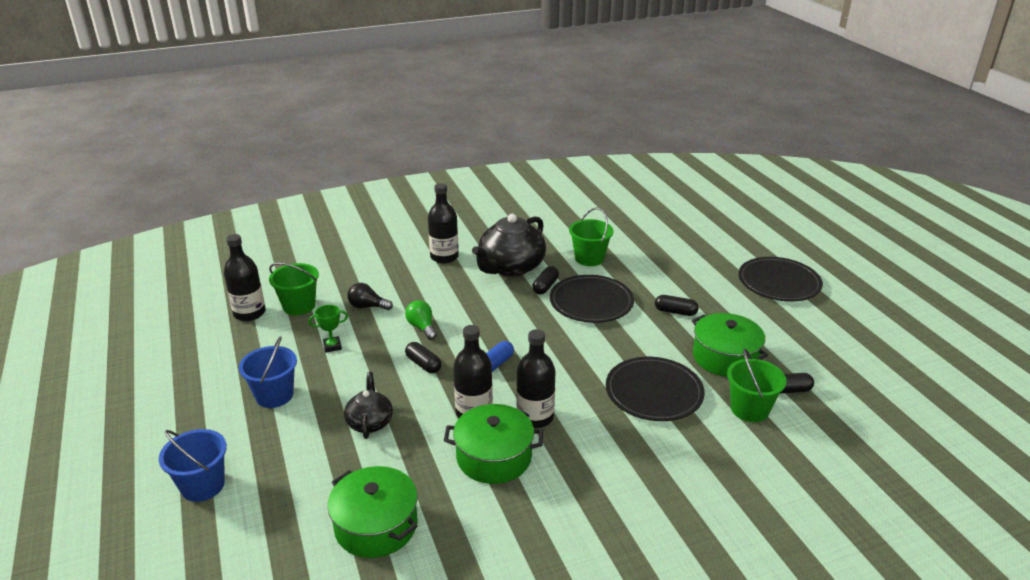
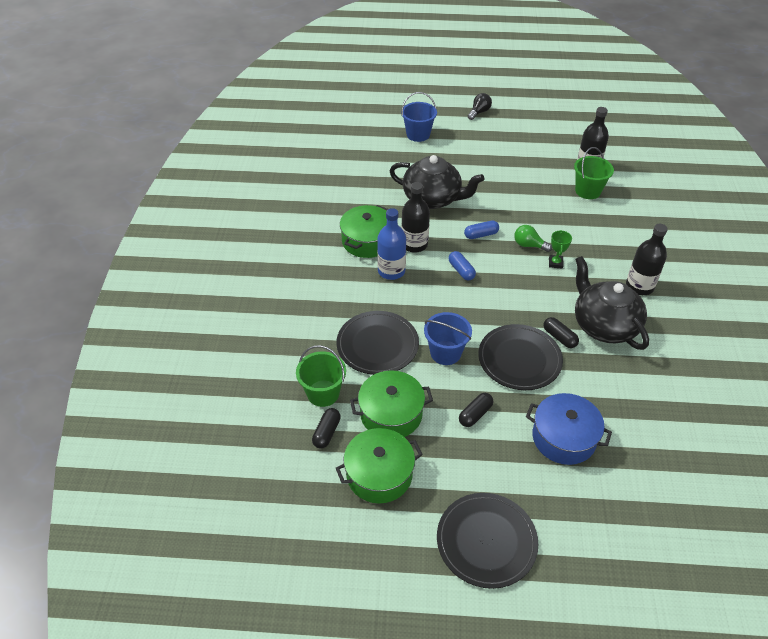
camera: 115 degrees right, 15 degrees up
(274, 395) = (483, 166): blue bucket -> blue bucket (445, 353)
(332, 346) = (526, 198): green trophy -> green trophy (555, 263)
(367, 306) = (572, 224): black light bulb -> black light bulb (479, 112)
(370, 422) = (433, 198): black teapot -> black teapot, size x1.82
(376, 525) = (347, 185): green pot -> green pot (379, 474)
(422, 327) = (529, 245): green light bulb -> green light bulb turned 150 degrees counterclockwise
(423, 364) = (481, 235): black capsule -> blue capsule
(535, 417) = (391, 271): black bottle -> blue bottle
(589, 258) = (601, 391): green bucket -> none
(653, 267) = (564, 438): none -> blue pot

